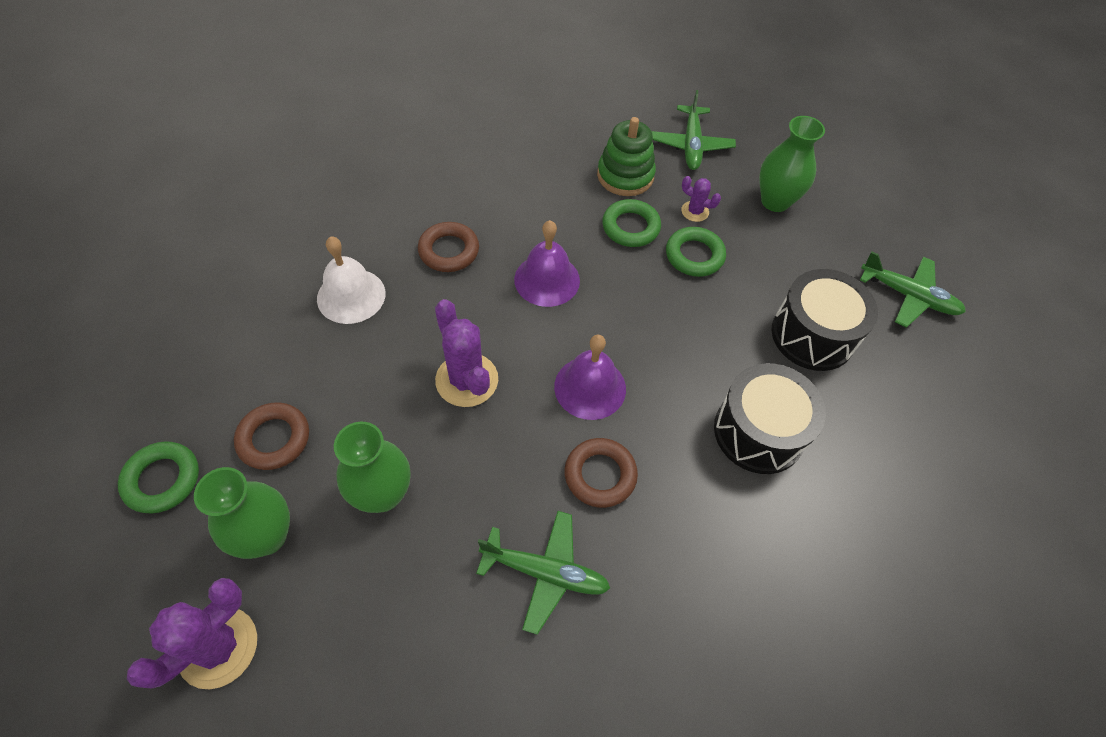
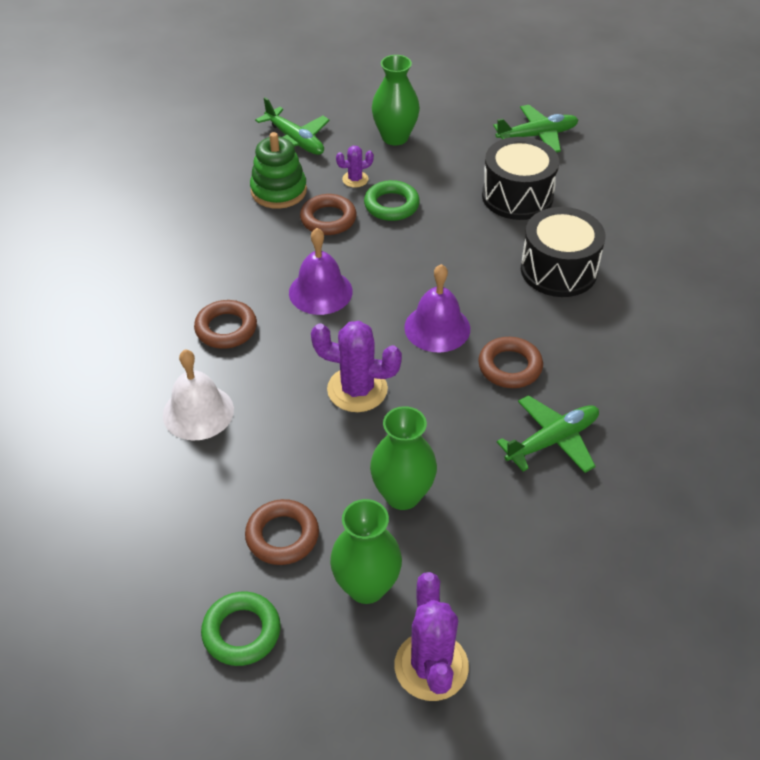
camera: 45 degrees left, 10 degrees down
(630, 227) = (328, 219): green ring -> brown ring

